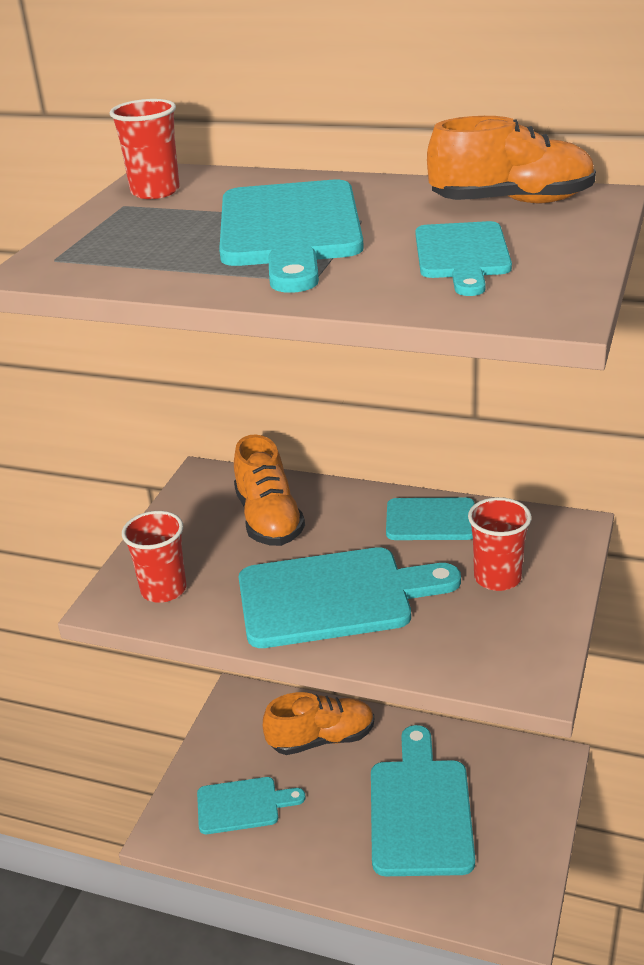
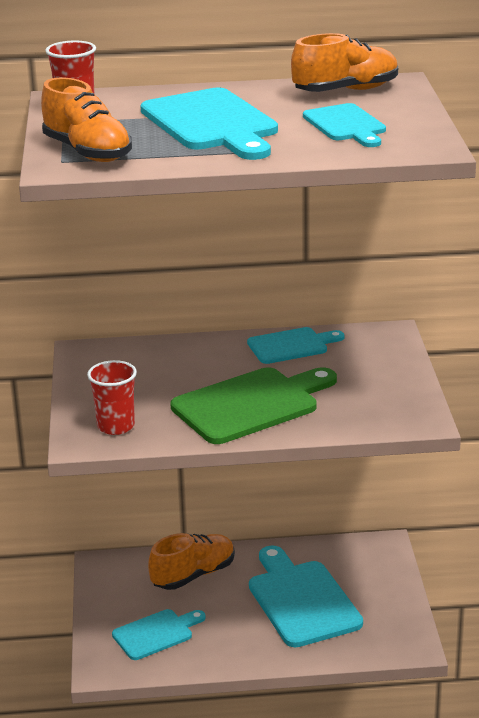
camera: 25 degrees left, 5 degrees down
(269, 519) = (161, 369): orange shoe -> orange shoe (87, 152)
(334, 596) = (251, 404): turquoise cutting board -> green cutting board
(497, 578) = (359, 371): red cup -> none

